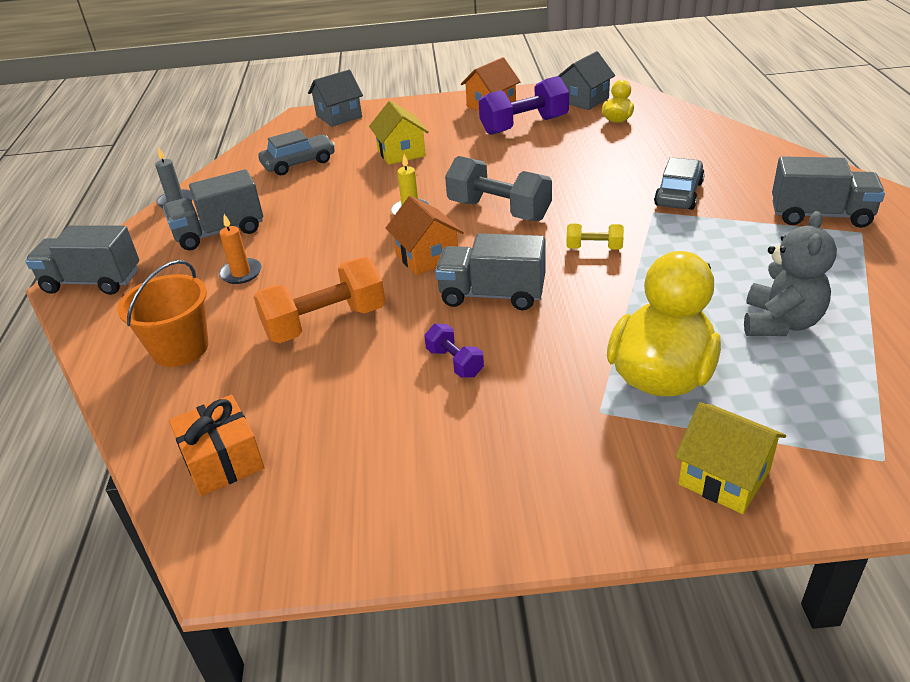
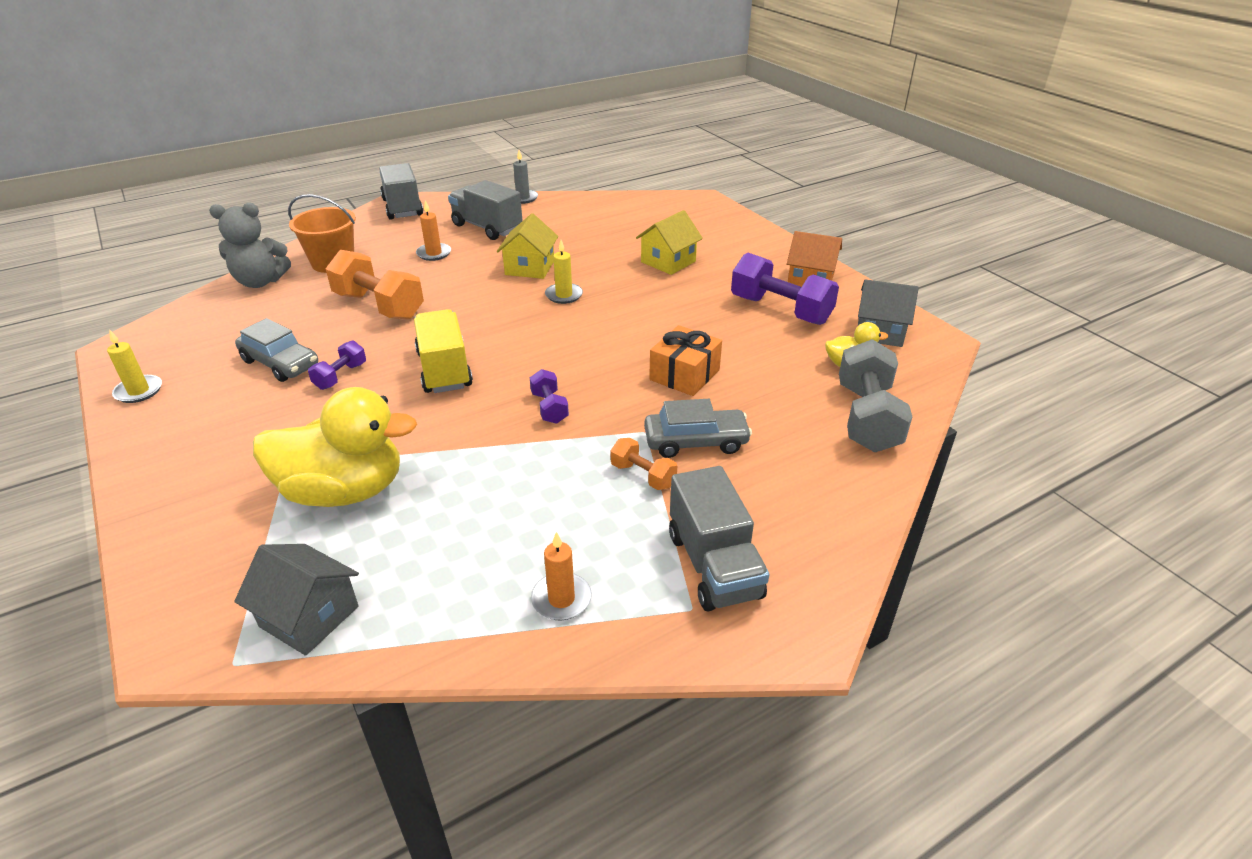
camera: 60 degrees right, 0 degrees up
(222, 460) = (215, 316): orange gift -> orange gift (684, 375)
(299, 163) = (615, 223): grey car -> grey car (280, 363)
(339, 116) = (715, 214): grey house -> grey house (309, 616)
(364, 538) = (139, 391): none -> yellow candle
(427, 257) = (491, 323): orange house -> none
(492, 295) = (444, 370): grey truck -> yellow truck
(499, 210) = (591, 338): grey dumbbell -> grey dumbbell (867, 418)
(594, 248) = (549, 407): yellow dumbbell -> purple dumbbell
(710, 222) = (643, 475): none -> orange dumbbell
(724, 477) = (203, 553): yellow house -> yellow house (529, 268)
(780, 323) = (455, 559): grey teddy bear -> grey teddy bear (260, 282)
(840, 281) = (561, 599): none -> orange candle

